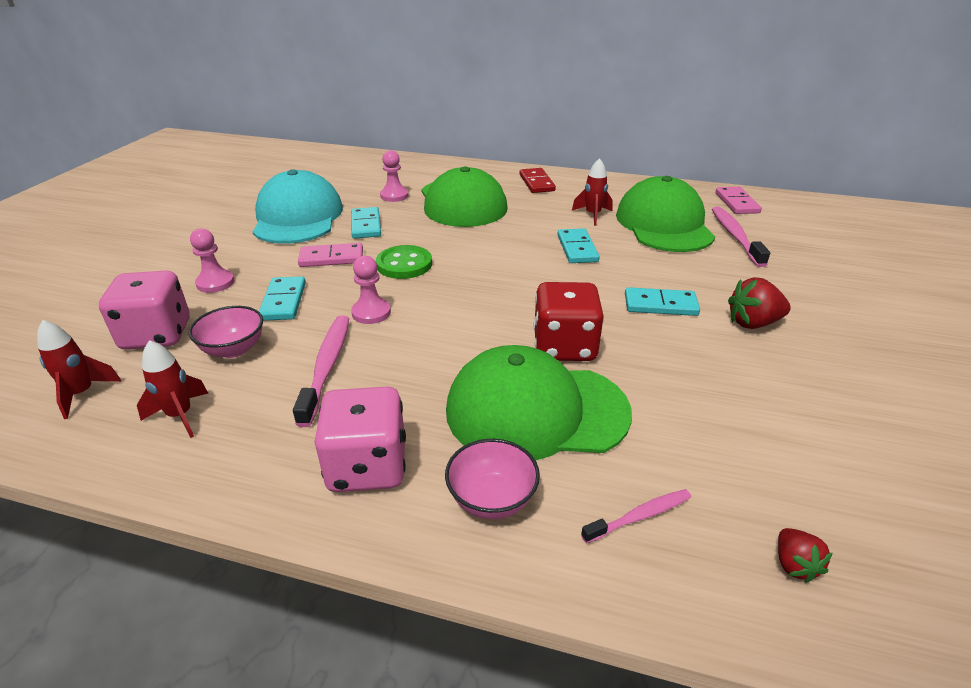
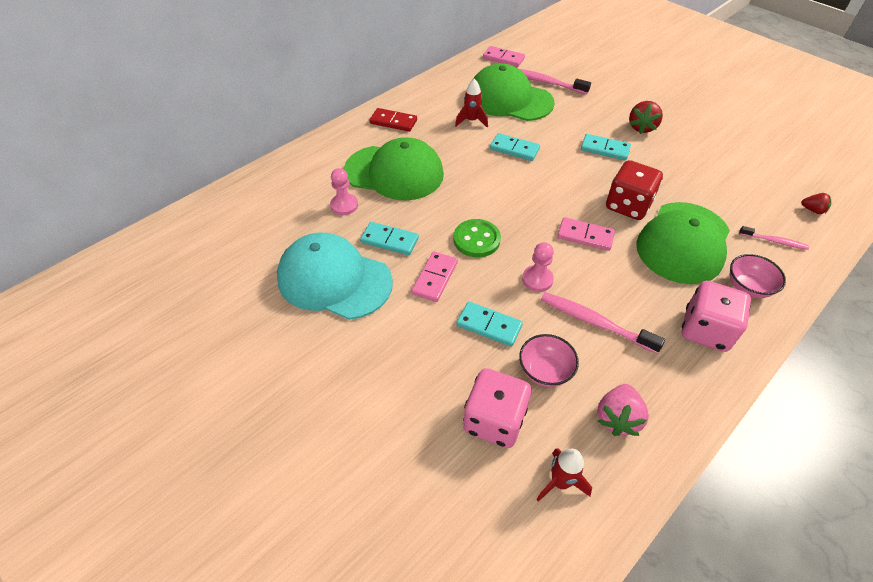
camera: 60 degrees left, 15 degrees up
(180, 416) = (617, 418): red rocket -> pink strawberry
(215, 283) = (426, 365): pink pawn -> none
(472, 327) = (585, 236): none -> pink domino
(639, 516) = (774, 241): pink toothbrush -> pink toothbrush turned 105 degrees clockwise
(660, 305) = (605, 149): turquoise domino -> turquoise domino turned 75 degrees clockwise

